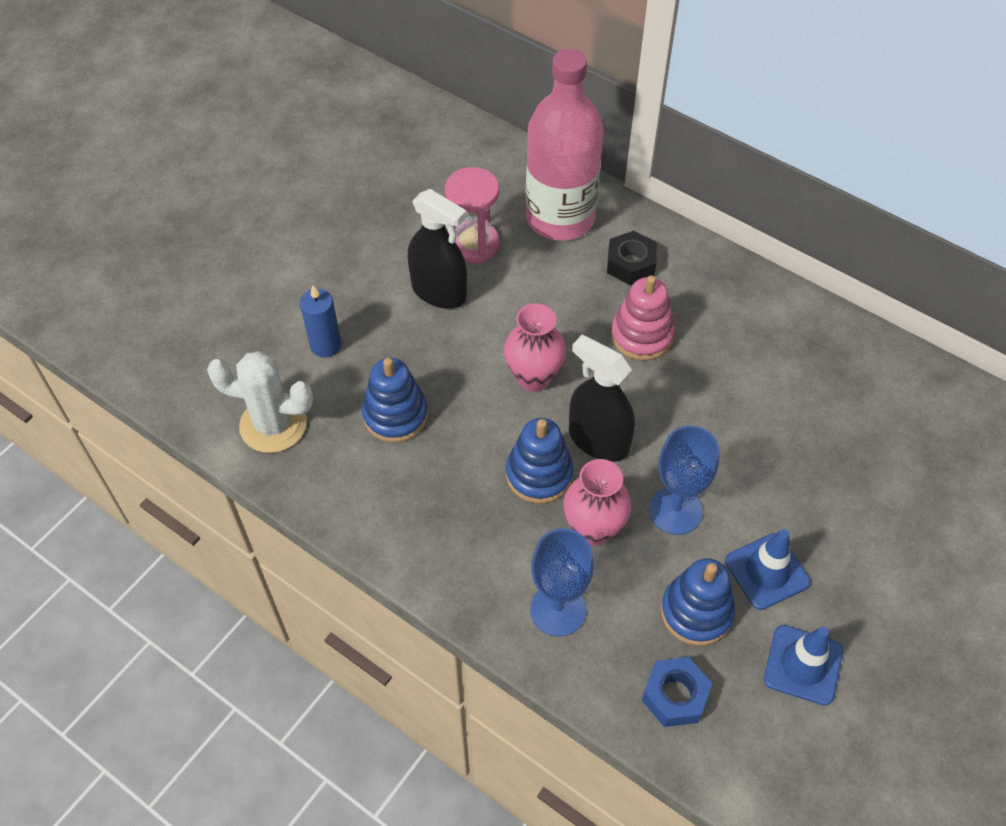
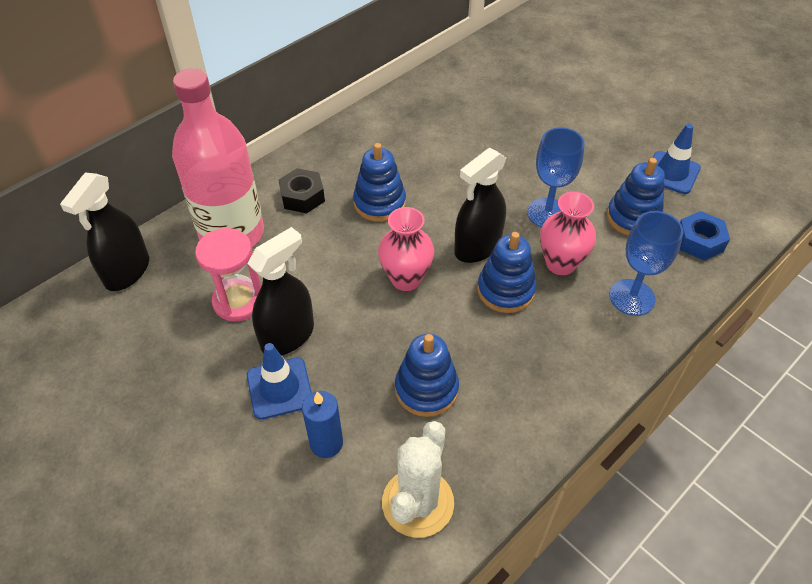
camera: 80 degrees left, 5 degrees down
(491, 153) = (127, 271): none -> black spray bottle
(641, 336) = (379, 203): pink stacking toy -> blue stacking toy
(767, 571) = (600, 175): blue traffic cone -> blue traffic cone (279, 388)

